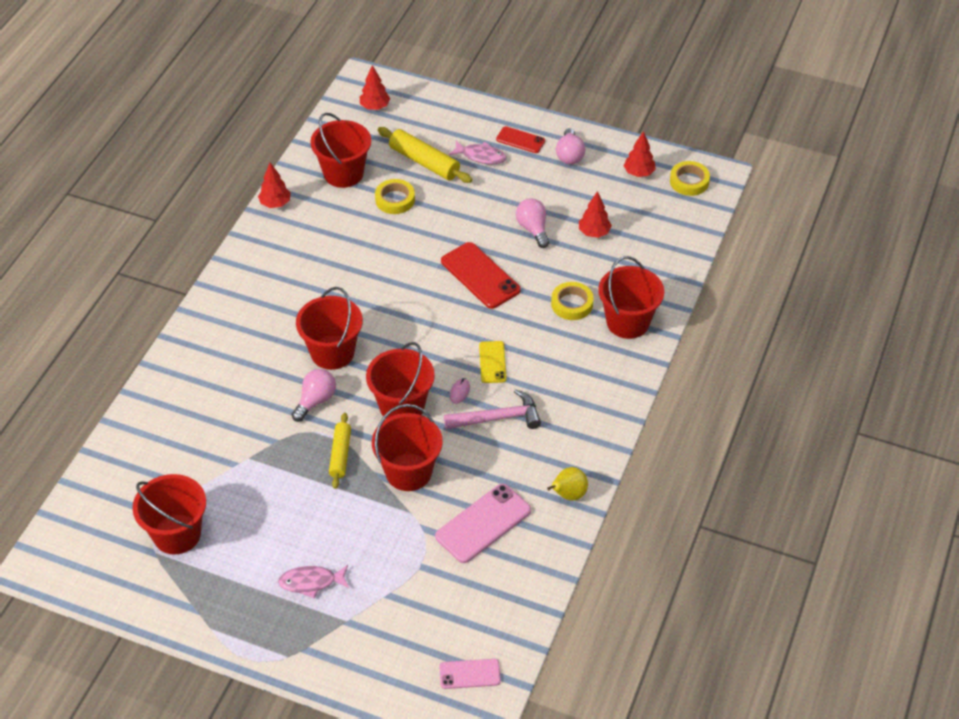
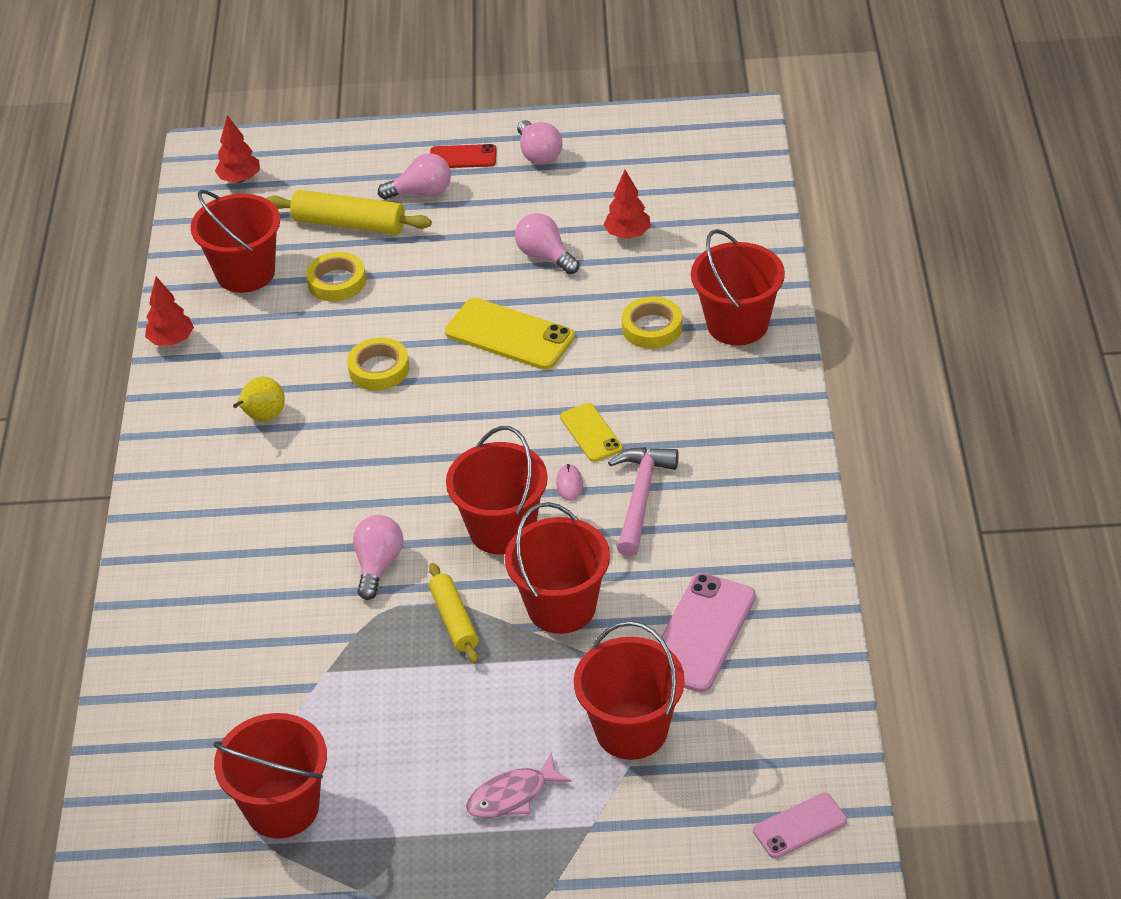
camera: 20 degrees left, 5 degrees down
(332, 352) = (365, 497): red bucket -> red bucket (631, 730)
(480, 276) = (509, 335): red phone -> yellow phone
(481, 156) = (422, 193): pink fish -> pink light bulb
(498, 418) = (640, 497): pink hammer -> pink hammer turned 45 degrees counterclockwise
(568, 495) = (791, 556): yellow pear -> yellow pear (263, 417)
(639, 173) = (641, 146): red tree -> none
(689, 181) = (712, 136): yellow tape -> yellow tape (379, 369)

